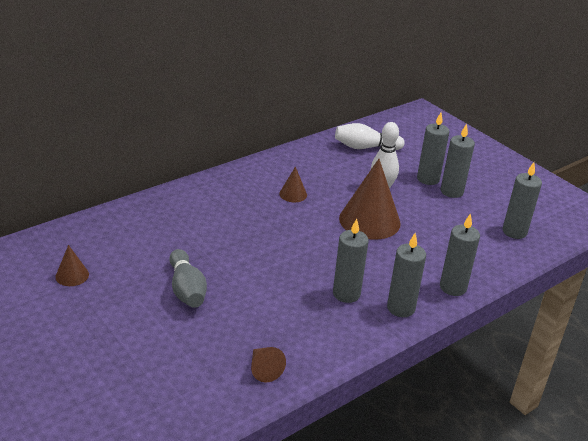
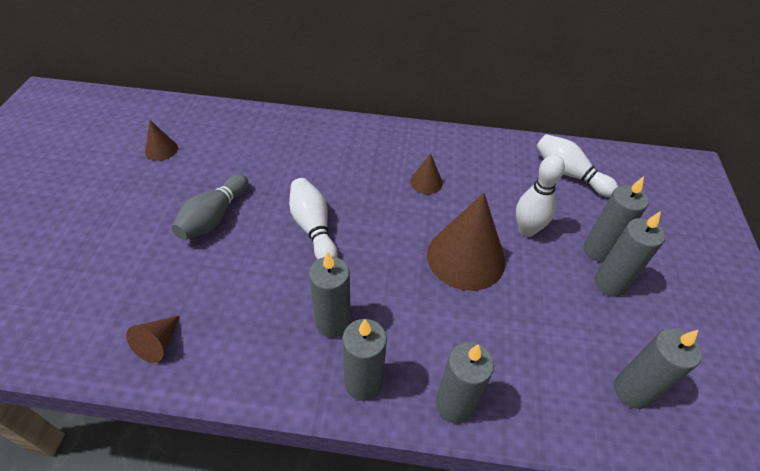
camera: 45 degrees right, 15 degrees up
(262, 257) = (313, 228): none -> white bowling pin

